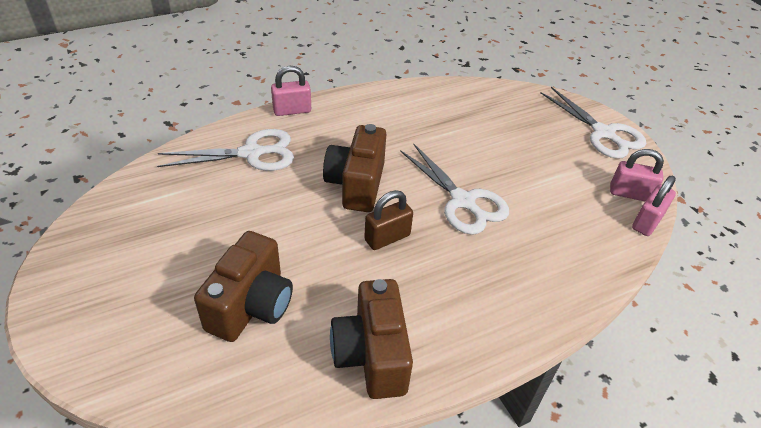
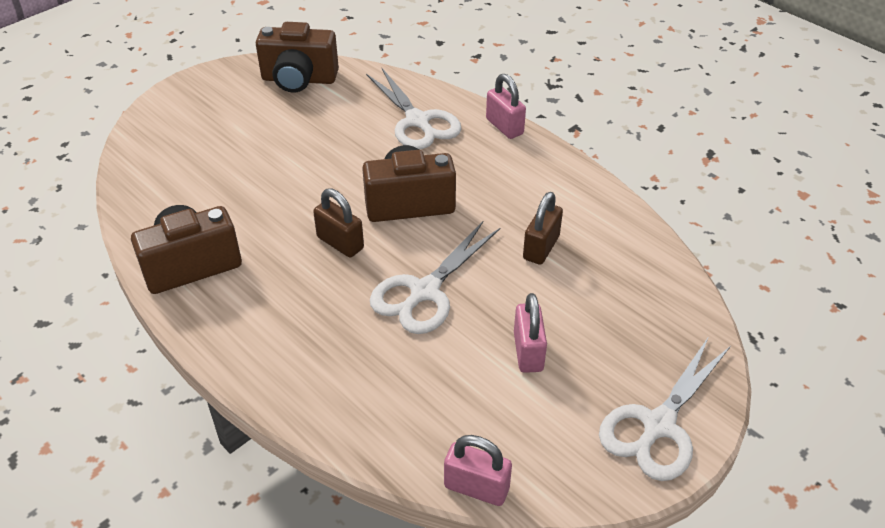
camera: 75 degrees right, 0 degrees up
(251, 306) = (225, 179): brown camera -> brown camera (299, 79)
(438, 132) = (541, 248): none -> brown padlock
(630, 193) = (529, 465): pink padlock -> pink padlock (528, 352)

